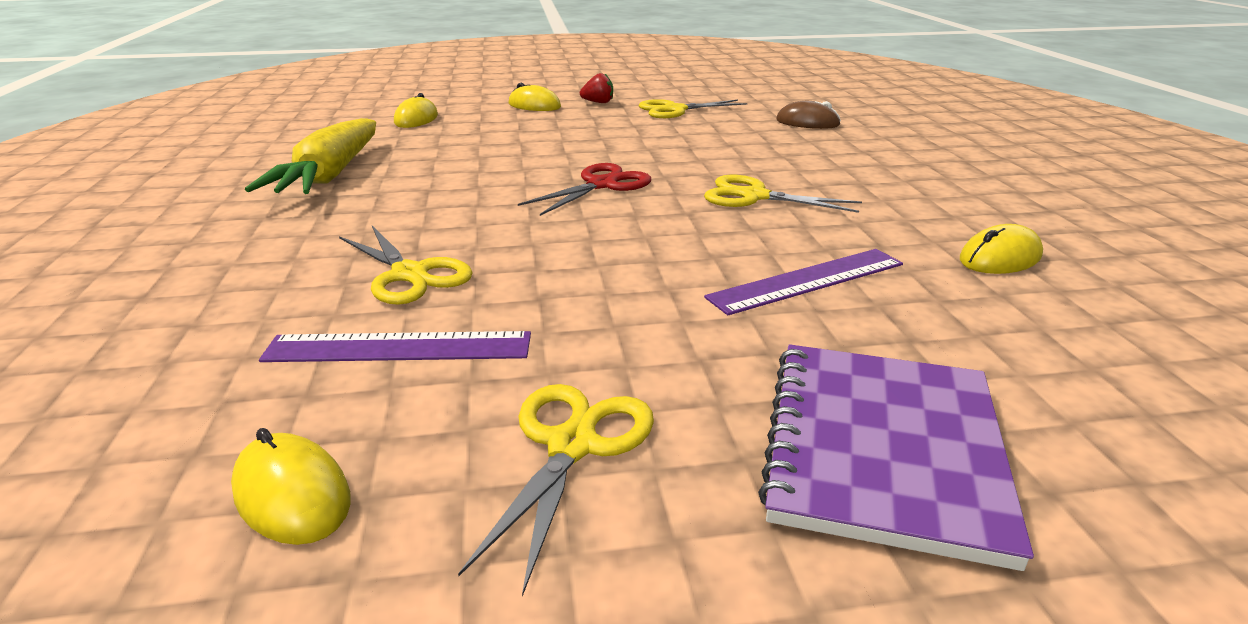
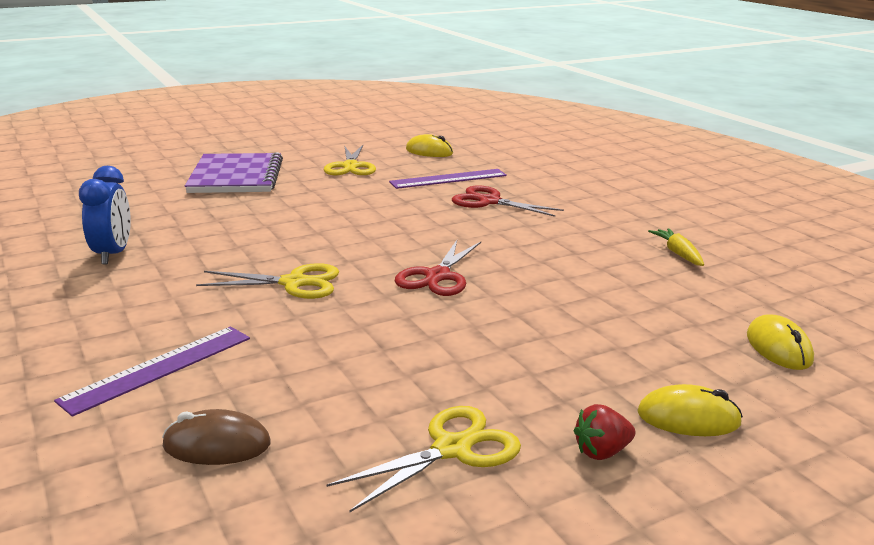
camera: 160 degrees right, 5 degrees down
(330, 175) = (678, 254): yellow carrot -> yellow carrot, size x0.46
(410, 274) = (489, 201): yellow scissors -> red scissors
(807, 280) = (256, 225): purple ruler -> purple ruler (158, 368)
(1000, 258) = (113, 254): yellow mouse -> blue clock

